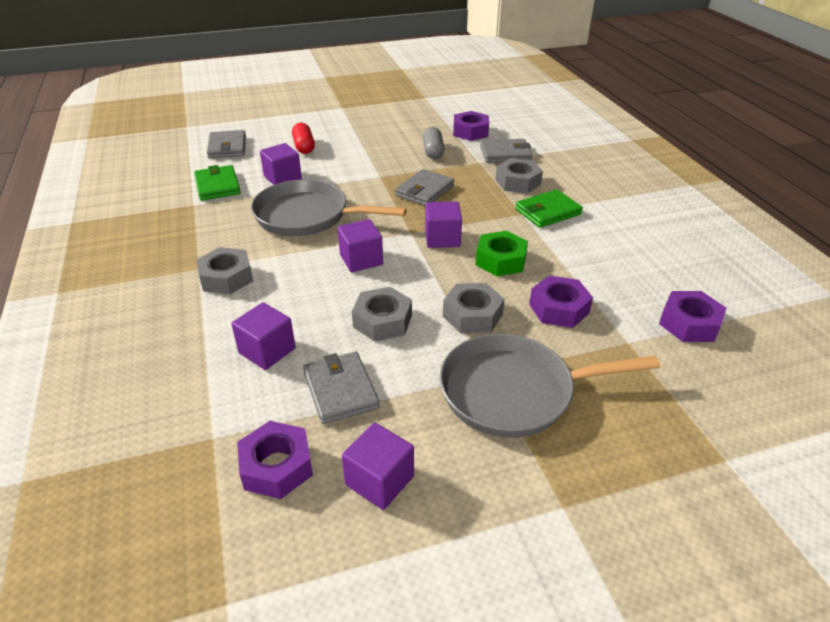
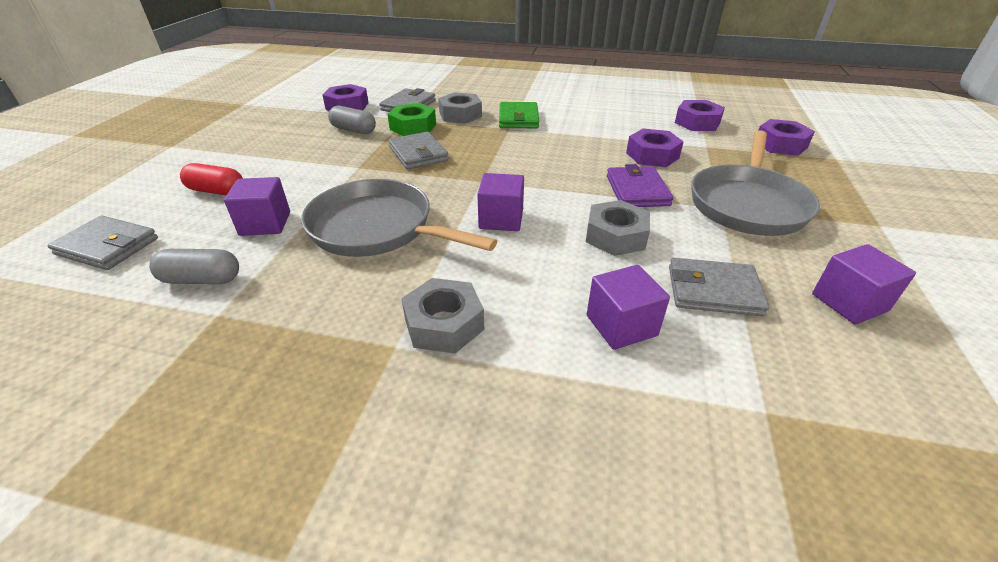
camera: 60 degrees left, 0 degrees up
(217, 186) = (201, 280): green wallet -> grey capsule
(277, 466) = (824, 367): purple nut -> purple nut (780, 145)
(308, 216) = (378, 229): grey pan -> grey pan turned 75 degrees clockwise
(442, 238) = (509, 169): purple cube -> none
(472, 315) = (637, 190): grey nut -> purple wallet
(500, 260) = (568, 156): green nut -> green nut (413, 127)

